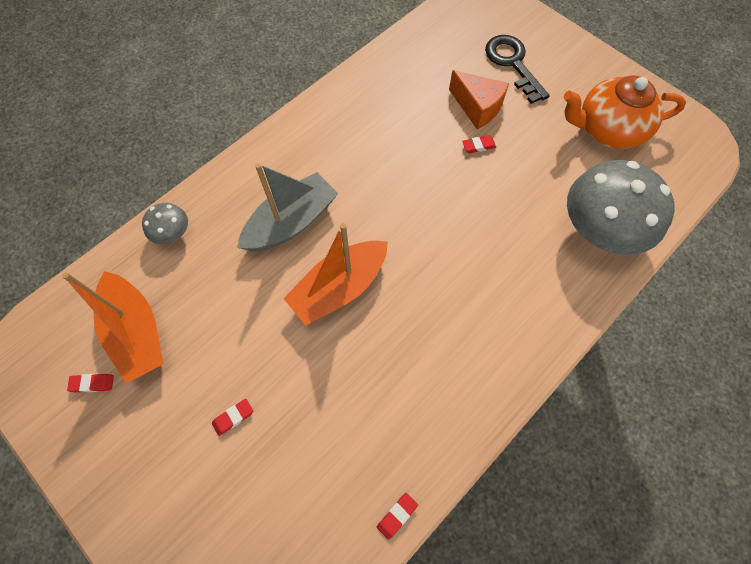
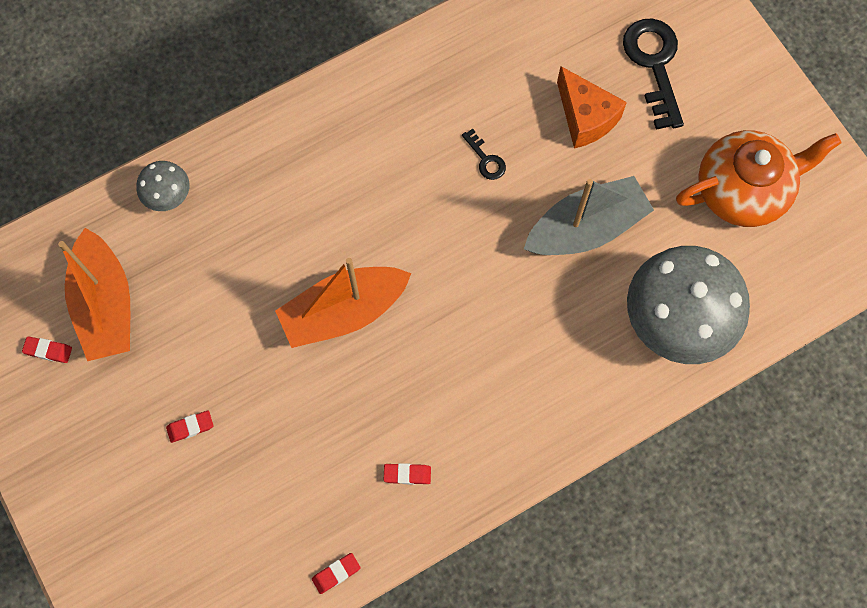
camera: 15 degrees right, 5 degrees up
(291, 222) = (309, 216): grey boat -> grey boat (586, 228)
(415, 151) = (485, 159): none -> black key
(478, 146) = (568, 172): red eraser -> red eraser (407, 474)
(608, 130) = (743, 190): orange teapot -> orange teapot turned 150 degrees clockwise

